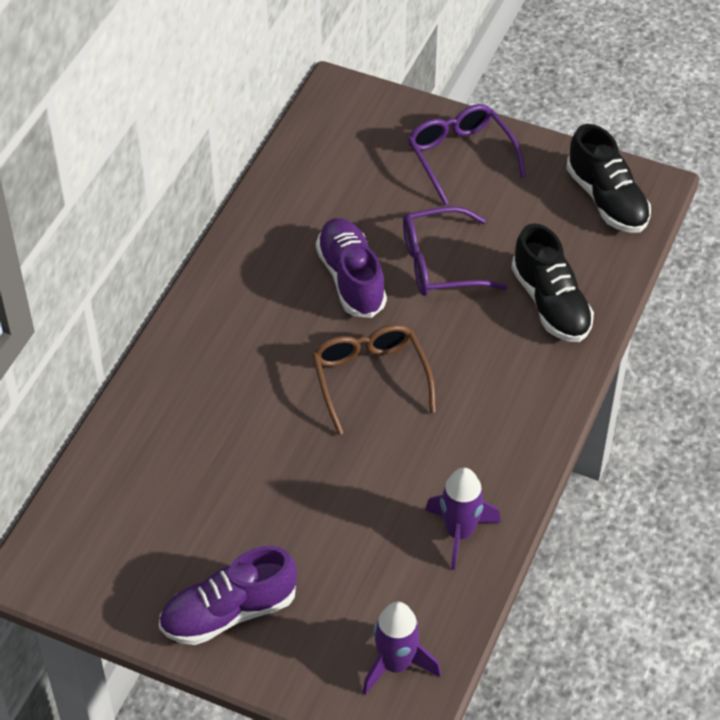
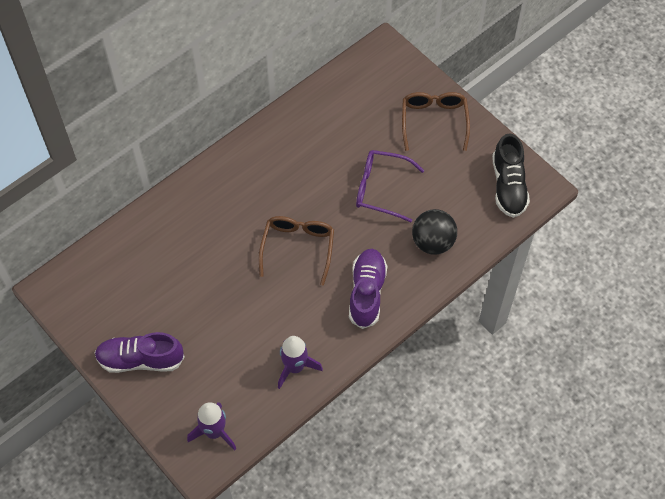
camera: 25 degrees right, 10 degrees up
(351, 279) = (322, 178): purple shoe -> purple shoe (367, 293)
(460, 157) = (434, 121): purple glasses -> brown glasses
(550, 303) = (433, 242): black shoe -> black ball

